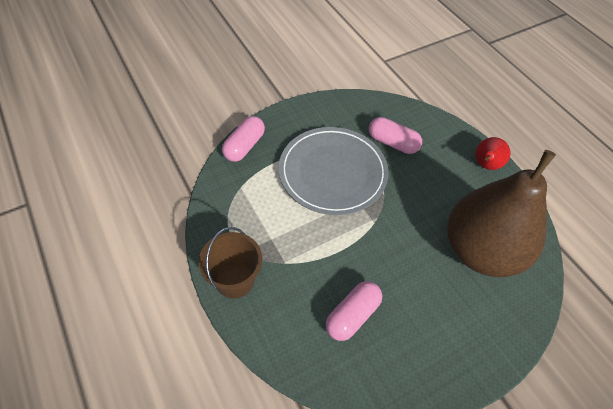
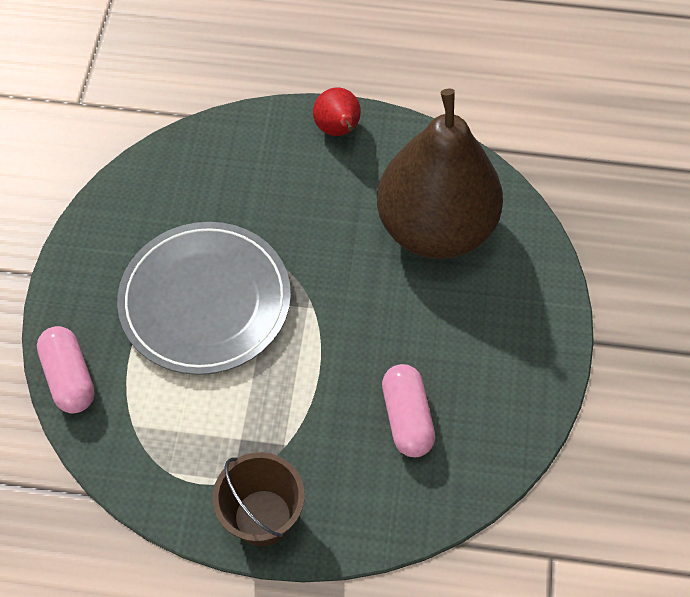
camera: 50 degrees left, 5 degrees up
(392, 143) = (221, 200): pink capsule -> none

